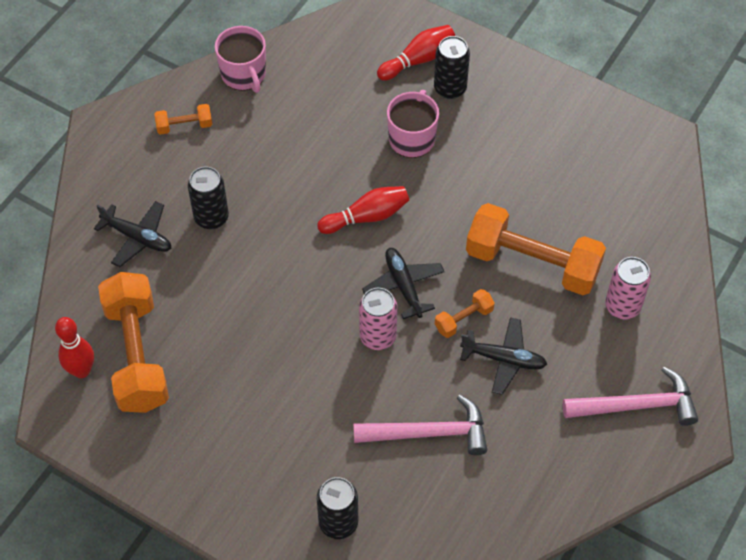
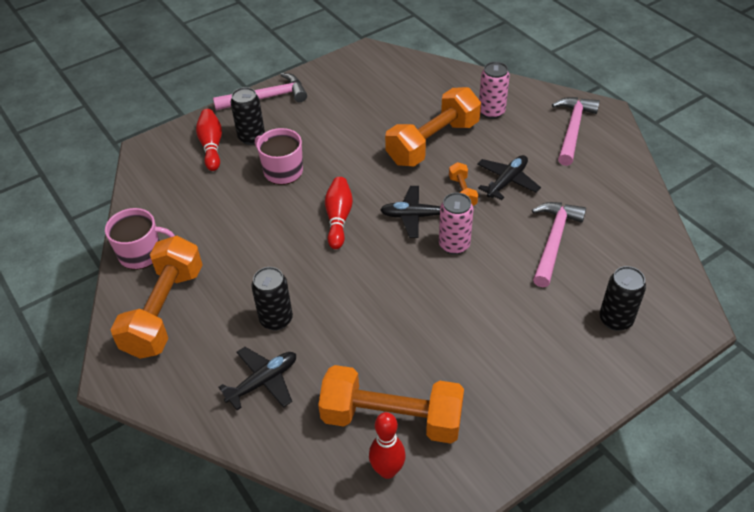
camera: 65 degrees left, 10 degrees down
(184, 126) = (164, 311): orange dumbbell -> orange dumbbell, size x2.23
(522, 73) = (266, 98): none -> pink hammer

